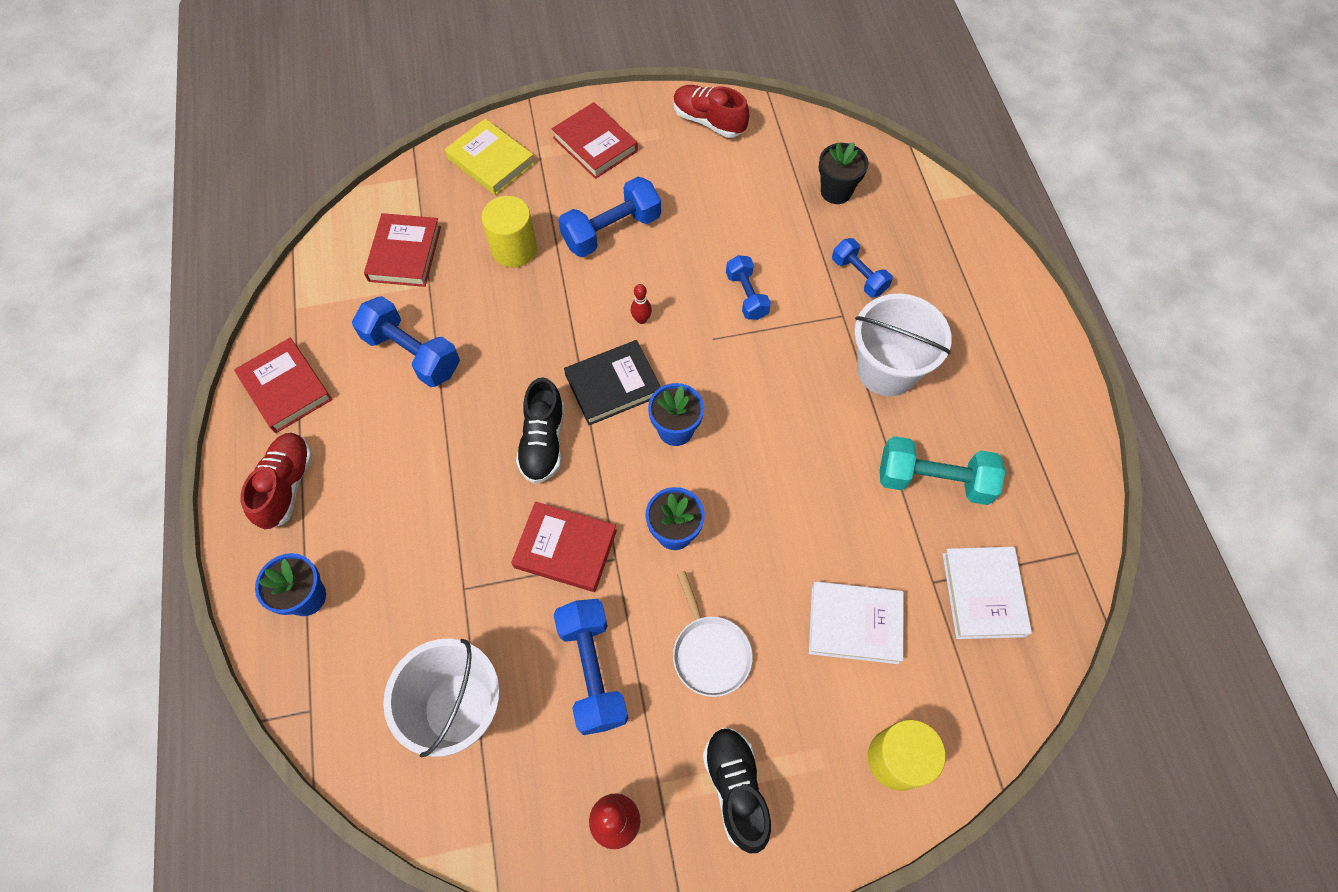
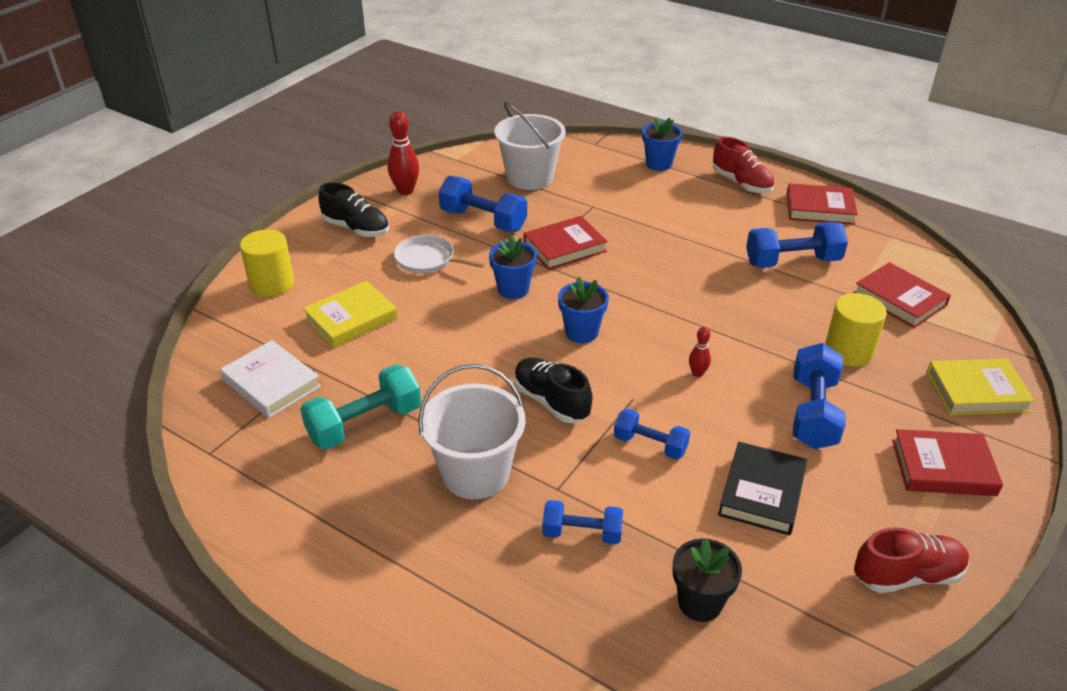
camera: 135 degrees right, 25 degrees down
(543, 442) = (650, 276): black shoe -> black shoe (551, 401)
(613, 385) = (655, 327): black book -> black book (762, 492)
(854, 624) = (351, 318): white book -> yellow book

